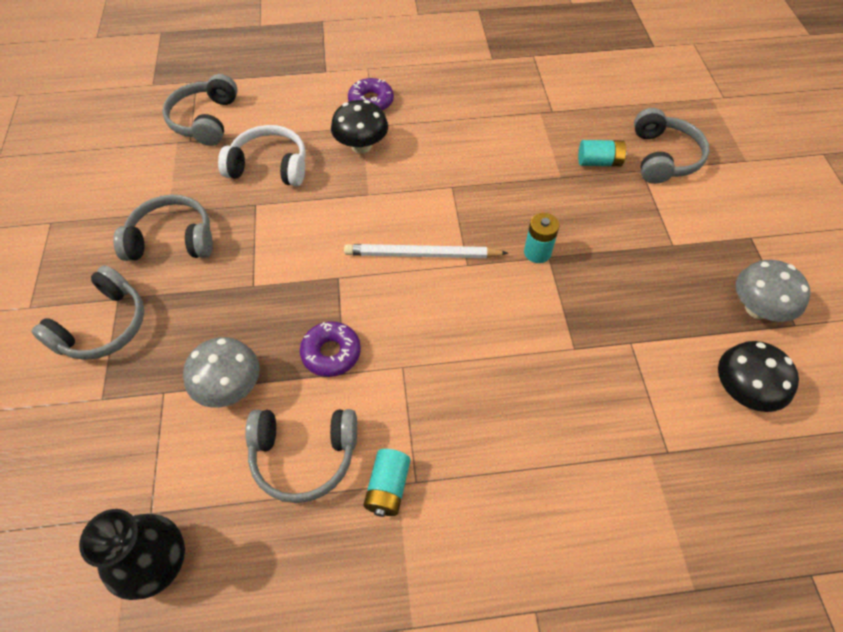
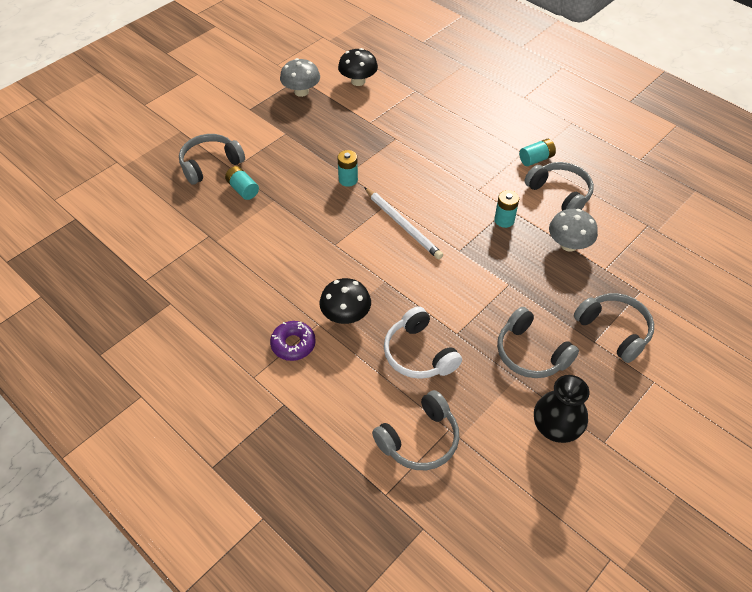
camera: 130 degrees left, 5 degrees down
(103, 326) = (614, 330): grey headphones -> grey headphones turned 60 degrees clockwise
(155, 563) = (657, 207): black vase -> black vase (556, 427)
(331, 353) = (504, 220): purple donut -> turquoise battery

